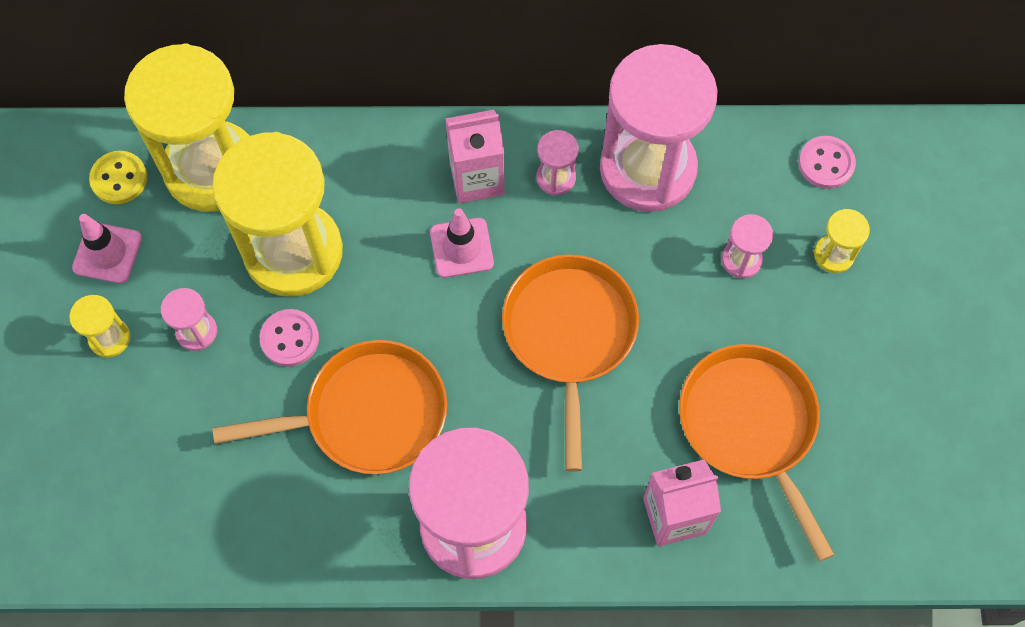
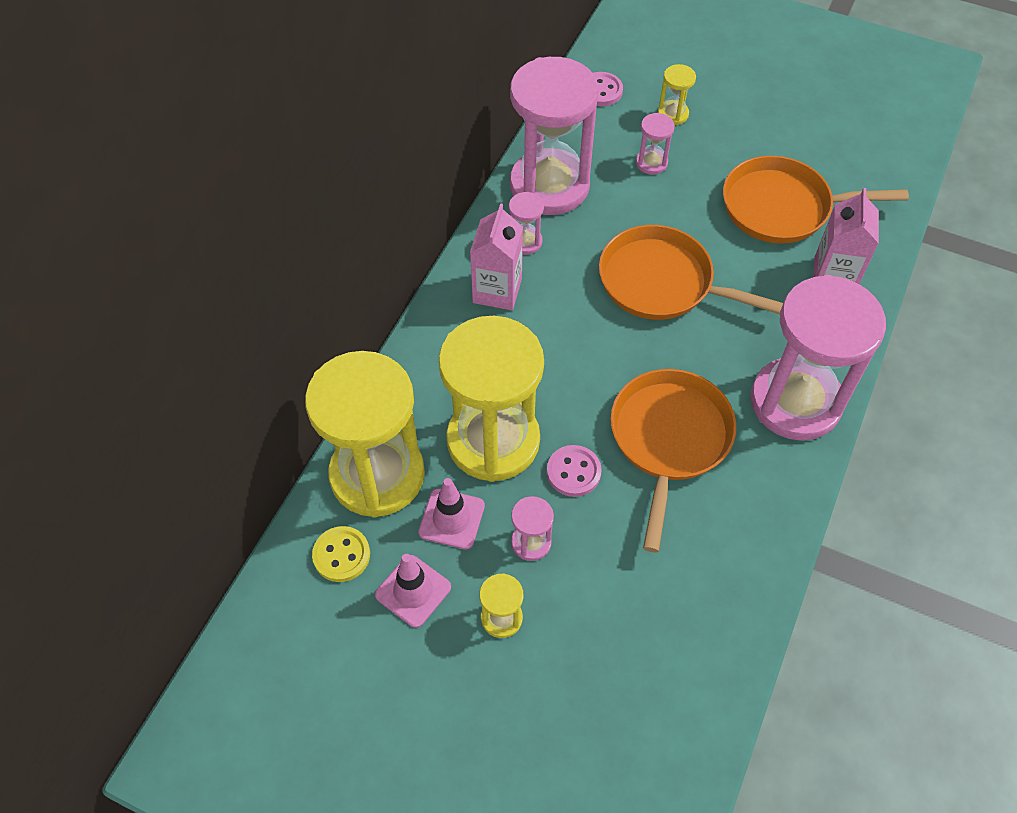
camera: 65 degrees left, 10 degrees down
(461, 248) = (553, 323): pink traffic cone -> pink traffic cone (451, 519)

